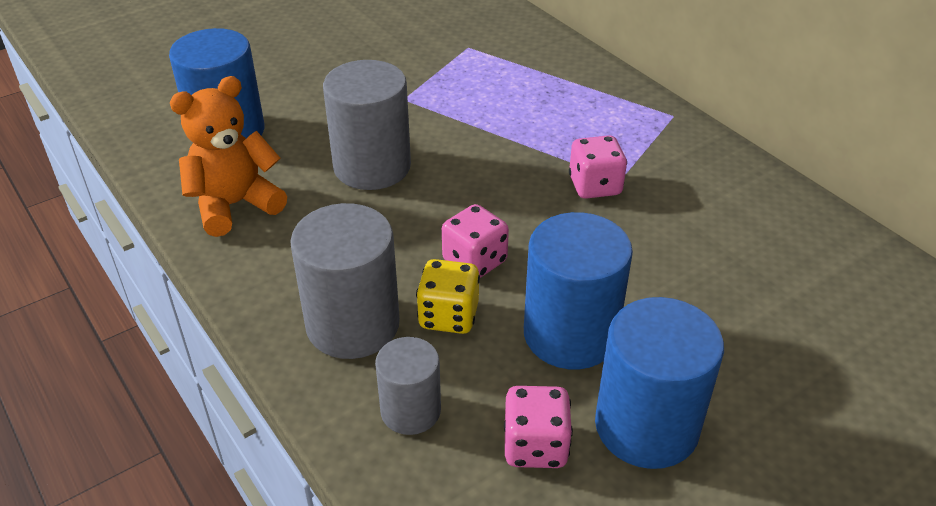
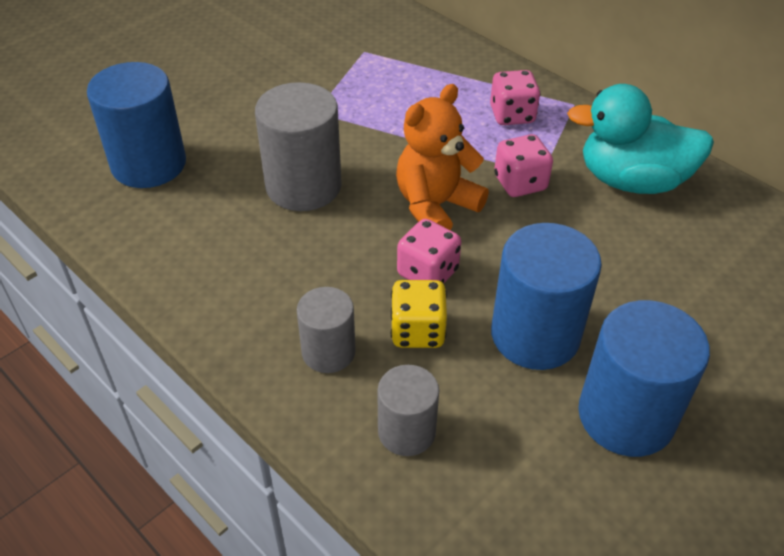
camera: 10 degrees left, 5 degrees up
(235, 205) = (178, 241): orange teddy bear -> orange teddy bear (435, 206)
(353, 325) = (328, 352): grey cylinder -> grey cylinder, size x0.59
(535, 446) = (531, 450): pink dice -> pink dice (512, 115)
(715, 196) = (632, 181): none -> turquoise duck

